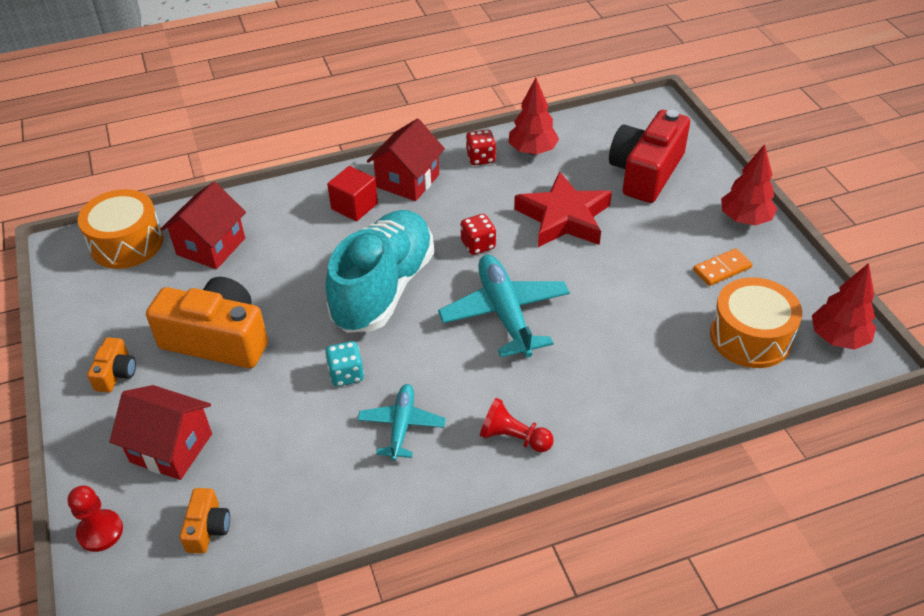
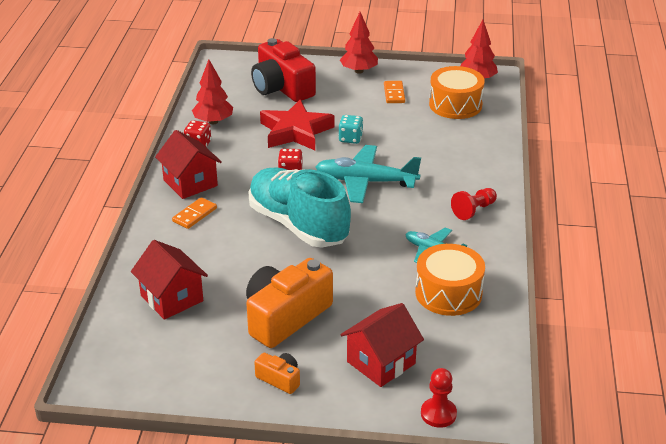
camera: 65 degrees left, 10 degrees down
(126, 243) = (120, 346): orange drum -> orange drum (448, 293)
(207, 528) = (467, 358): orange camera -> none
(346, 374) = (370, 263): turquoise dice -> turquoise dice (350, 138)
(354, 206) = (194, 215): red cube -> orange domino

